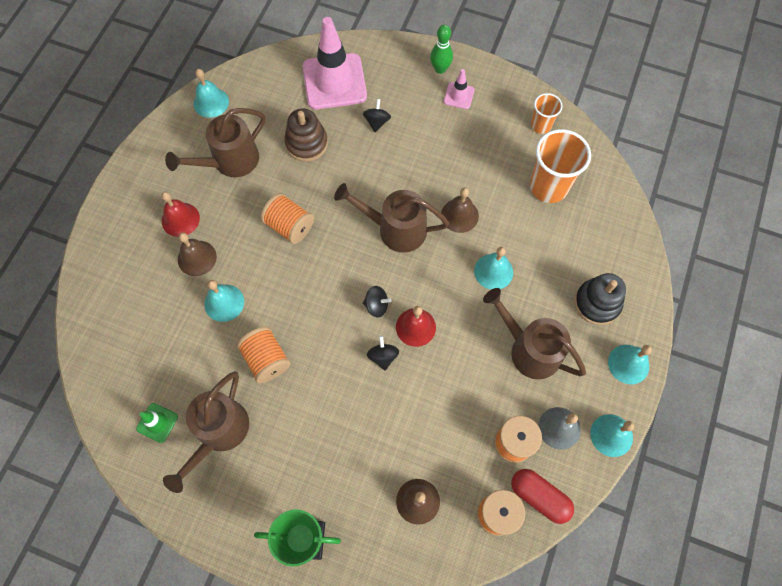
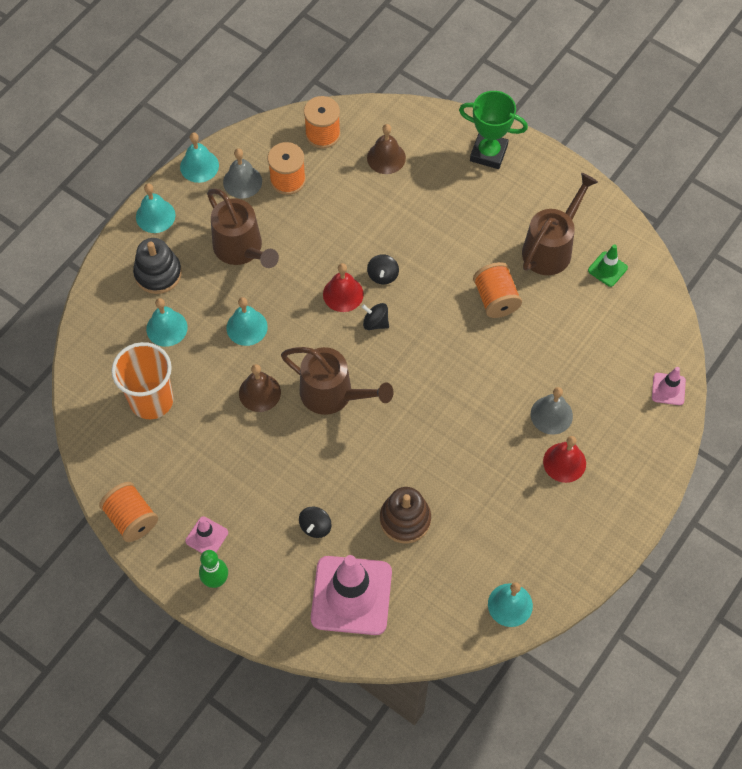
camera: 165 degrees left, 5 degrees down
(90, 308) = (668, 389): none -> pink traffic cone
(197, 258) = (551, 415): brown bell -> grey bell
(224, 303) = (529, 362): turquoise bell -> turquoise bell (166, 328)
(230, 162) = (499, 518): brown watering can -> none
(289, 226) = (446, 425): orange spool -> orange spool (131, 519)
(539, 497) = (282, 137): red capsule -> none
(541, 125) = (127, 474): orange cup -> none

